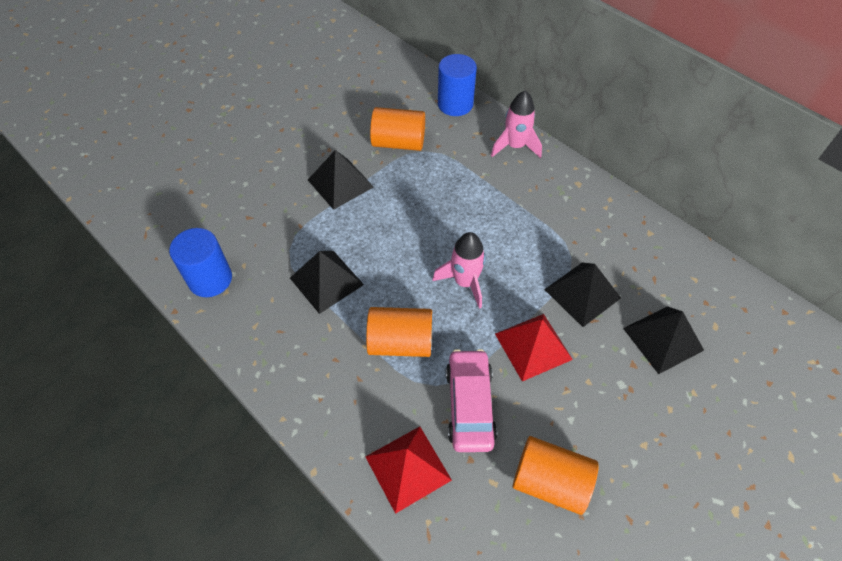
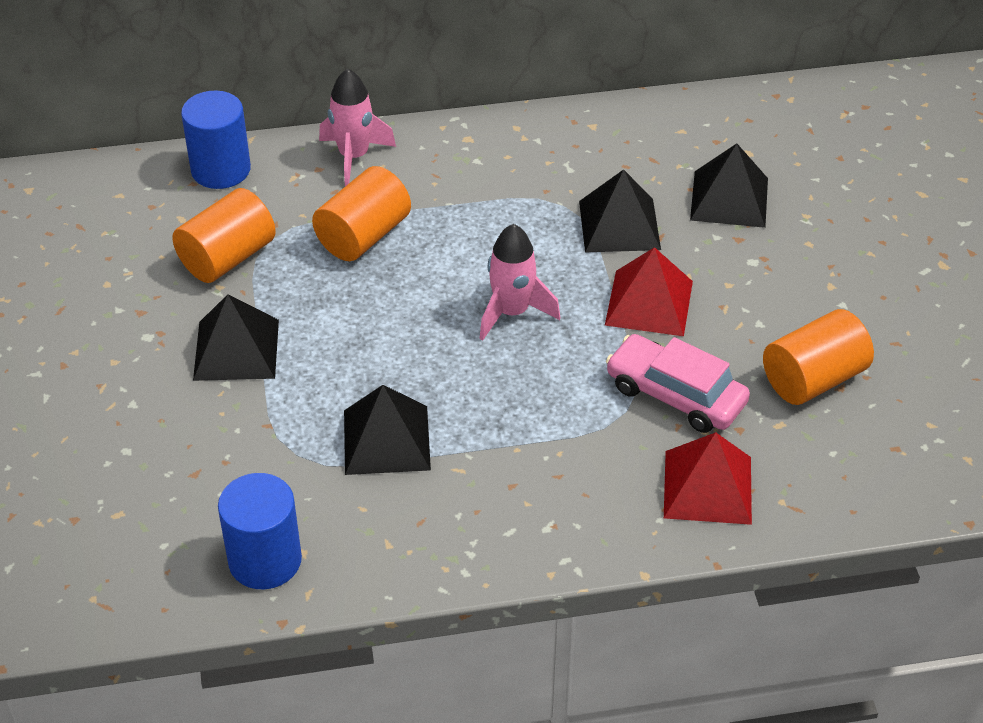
camera: 55 degrees left, 10 degrees down
(400, 342) = (542, 413): orange cylinder -> orange cylinder (363, 236)

